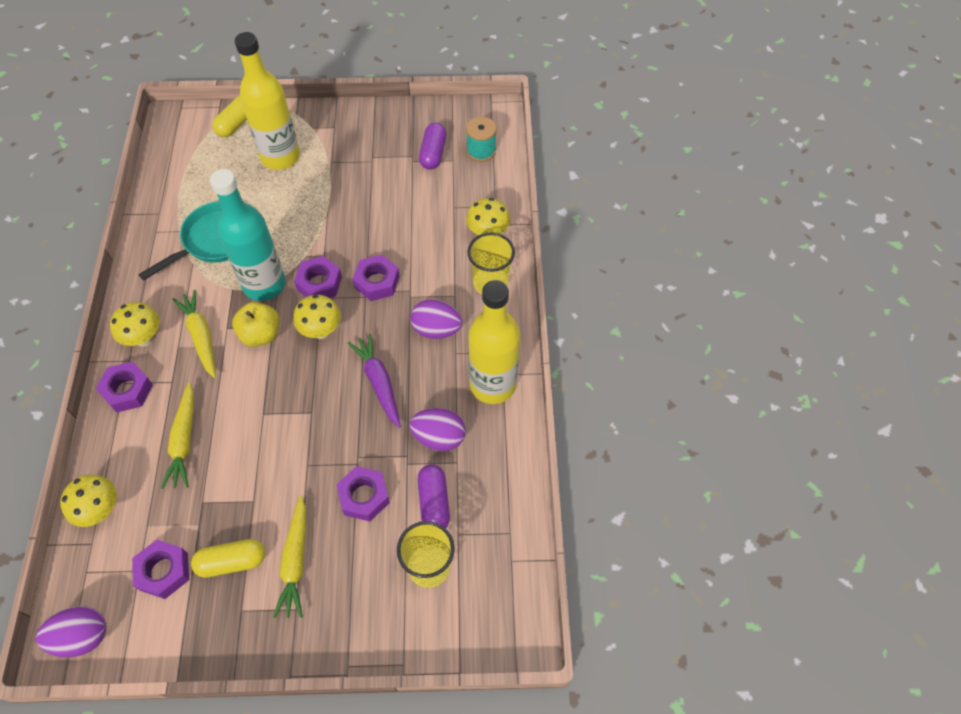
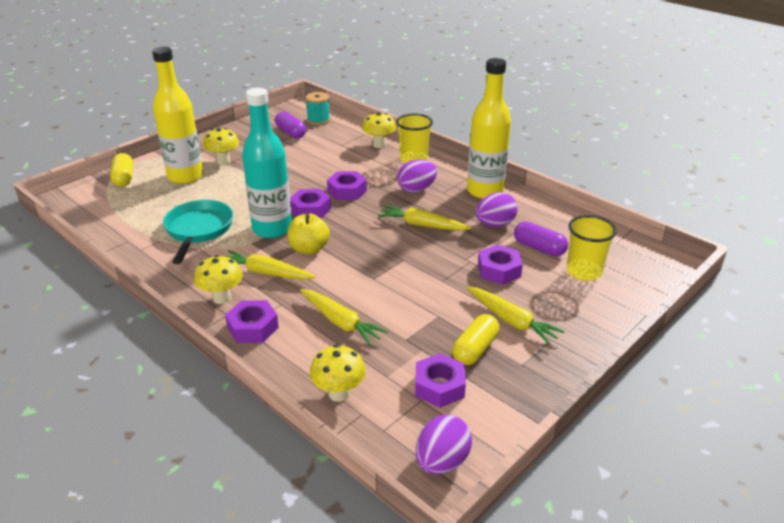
camera: 45 degrees left, 25 degrees down
(321, 331) = (347, 226): yellow mushroom -> yellow mushroom (223, 161)
(379, 382) = (422, 225): purple carrot -> yellow carrot

